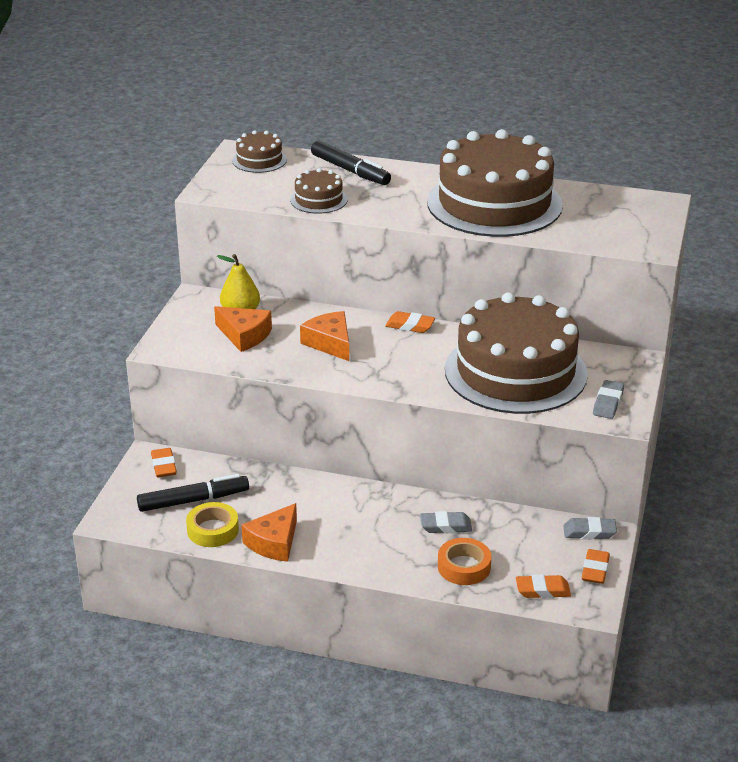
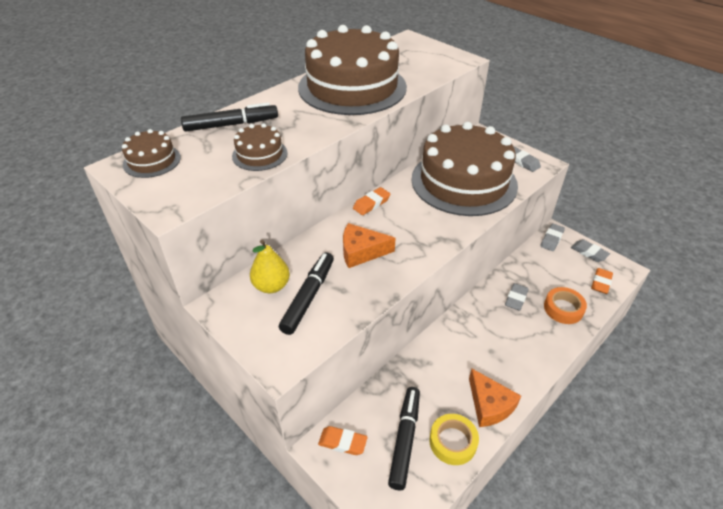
camera: 60 degrees left, 10 degrees up
(244, 335) = (308, 297): orange cheese -> black marker
(595, 570) = (589, 253): orange eraser -> grey eraser

